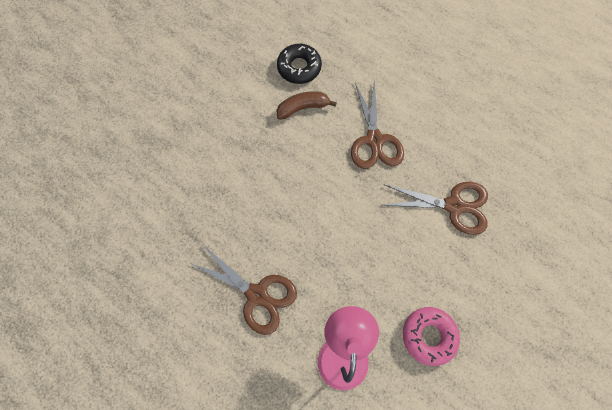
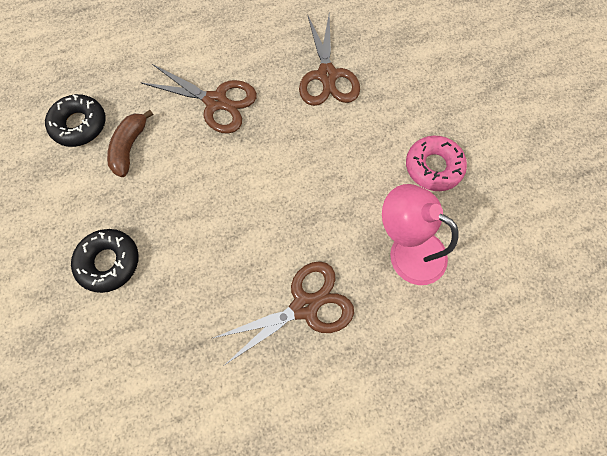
camera: 60 degrees left, 0 degrees up
(217, 148) = (109, 262): none -> black donut
(453, 206) = (327, 75): brown scissors -> brown scissors turned 135 degrees clockwise

